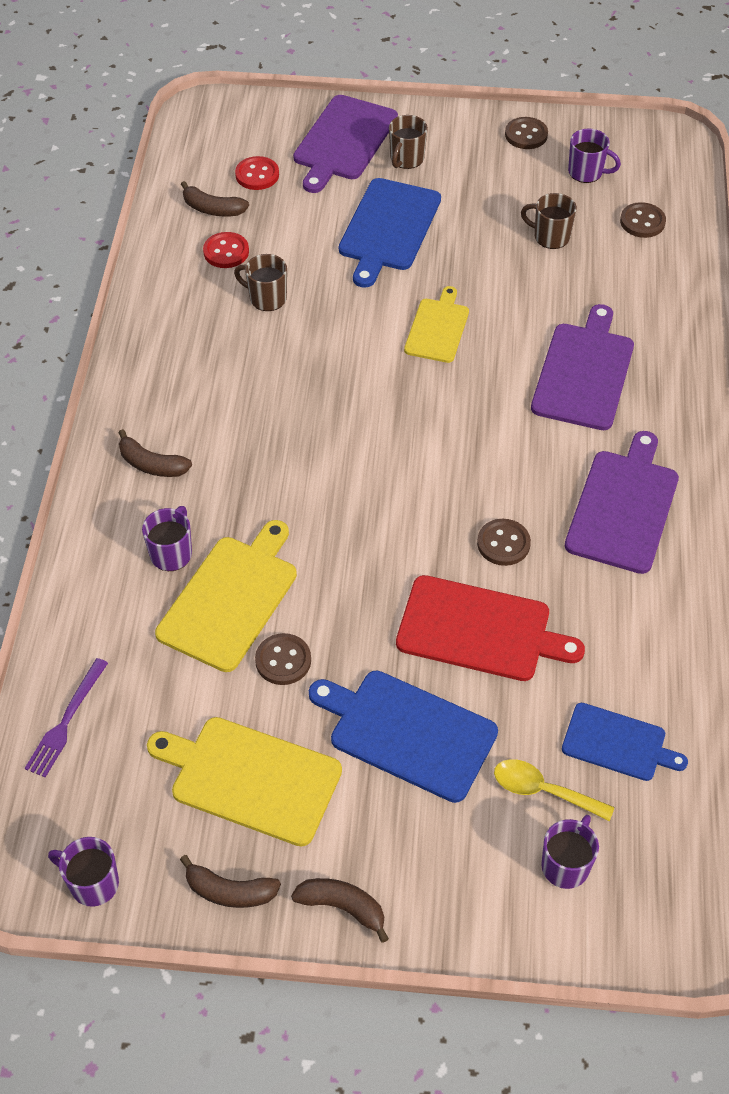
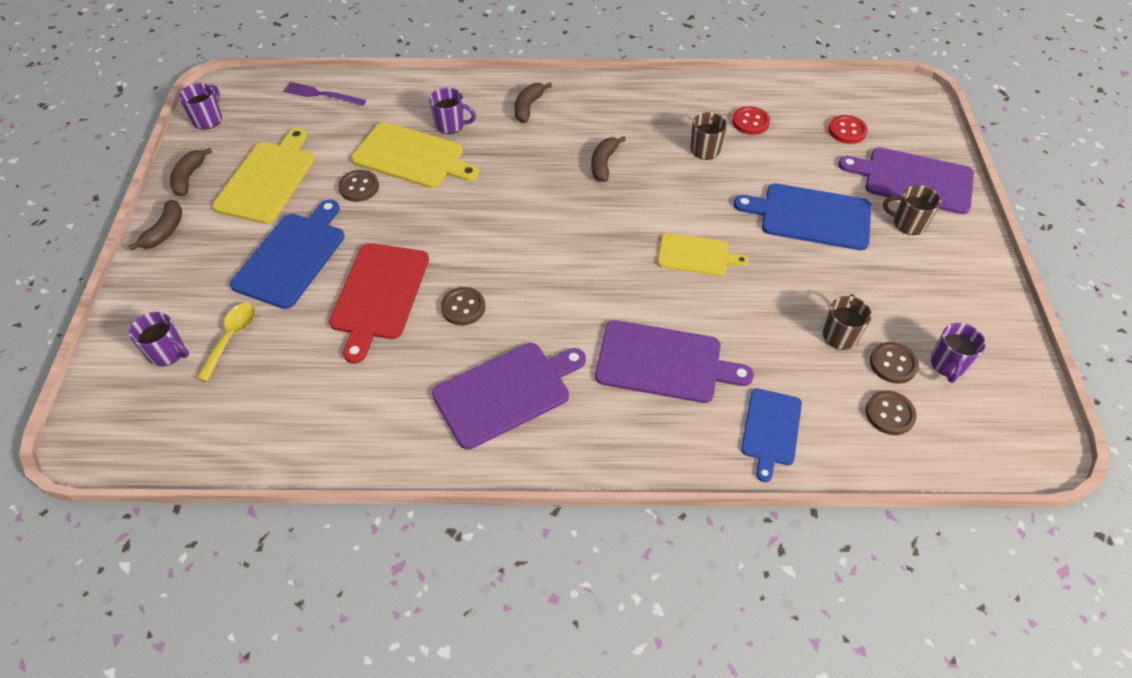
camera: 85 degrees right, 0 degrees up
(212, 209) = (796, 110): brown banana -> brown banana (603, 163)
(526, 135) = (984, 312): brown button -> brown button (893, 364)
(618, 743) = (265, 386): blue cutting board -> blue cutting board (771, 430)
(623, 507) = (506, 392): purple cutting board -> purple cutting board turned 45 degrees counterclockwise

